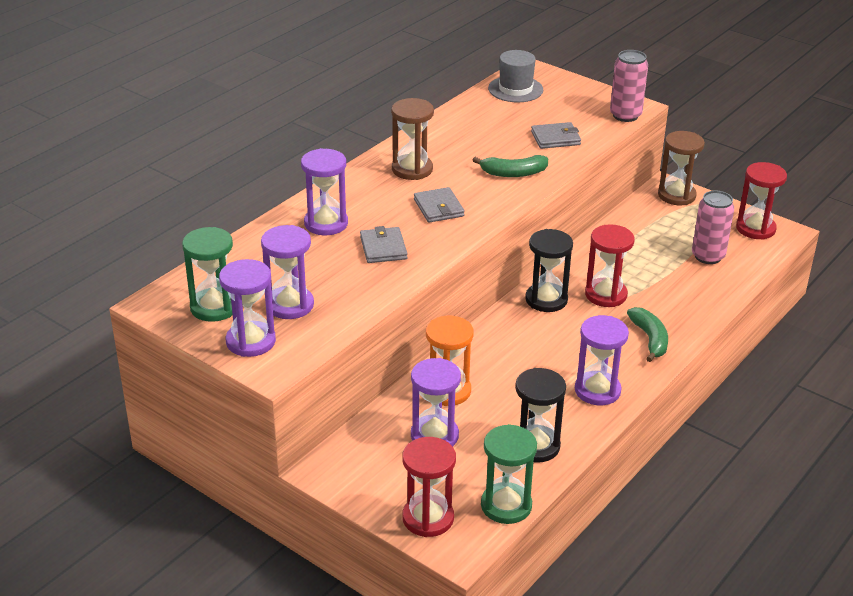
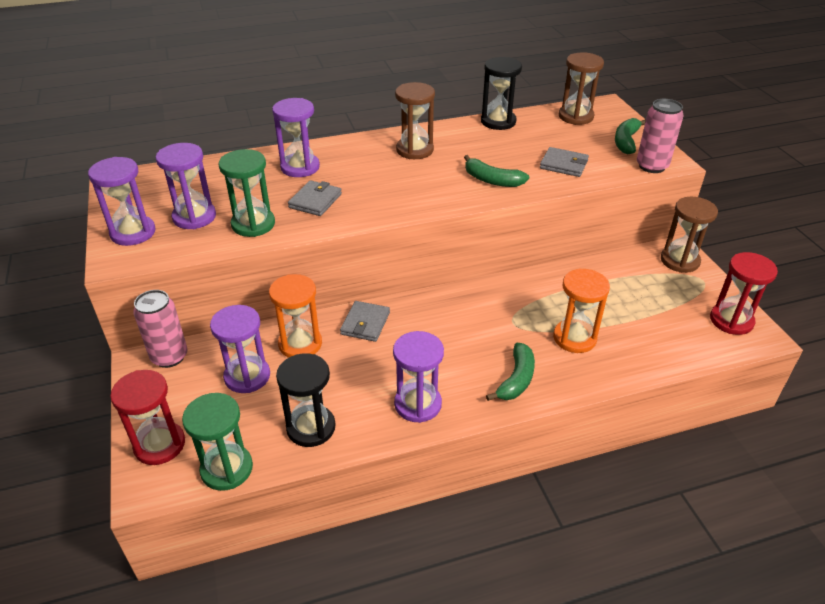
camera: 35 degrees right, 5 degrees up
(214, 307) = (146, 198): green hourglass -> green hourglass (253, 224)
(438, 208) = (397, 186): grey wallet -> grey wallet (365, 323)
(515, 89) = (575, 116): grey hat -> brown hourglass
(546, 300) = (463, 303): black hourglass -> black hourglass (498, 121)
(582, 100) = (626, 141): none -> green banana
(606, 295) = (519, 321): red hourglass -> none
(660, 289) = (574, 338): none -> orange hourglass
(708, 256) = (654, 327): pink can -> pink can (169, 357)

